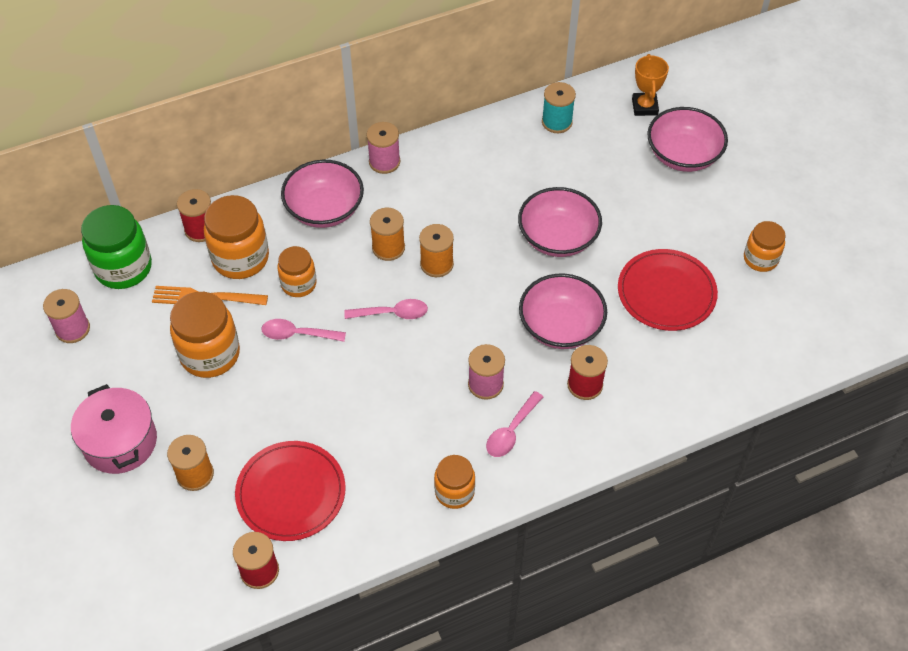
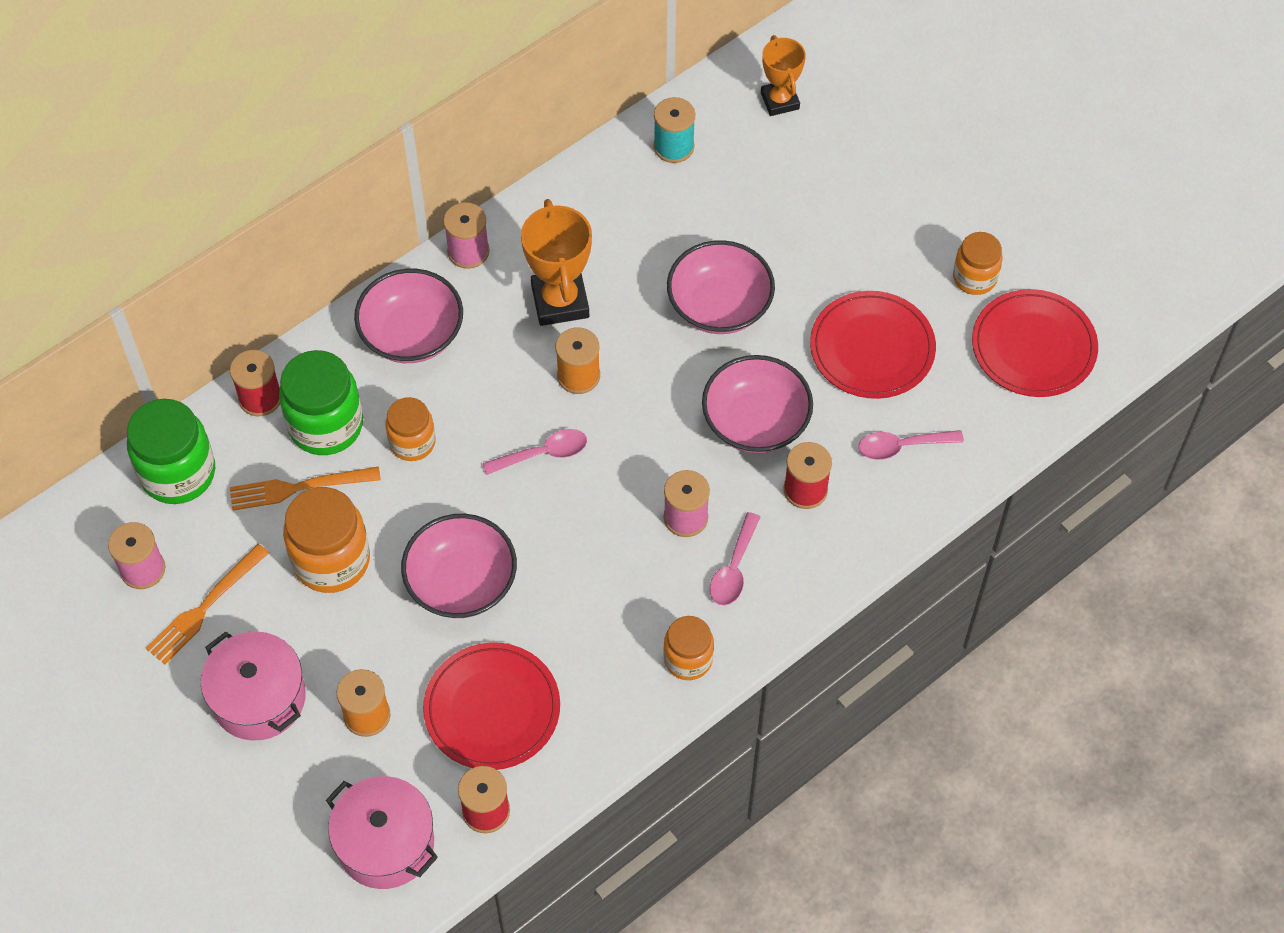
camera: 15 degrees left, 5 degrees up
(106, 366) = (205, 607): none -> orange fork
(174, 576) = (385, 843): none -> pink pot
(240, 258) = (326, 425): orange jar -> green jar
(297, 334) = (433, 508): pink spoon -> pink spoon (902, 446)
(388, 248) = (510, 368): orange spool -> none
(440, 209) = (560, 301): none -> orange trophy
(683, 155) = (845, 158): pink bowl -> pink bowl (461, 582)
(794, 319) = (1033, 346): none -> red plate

